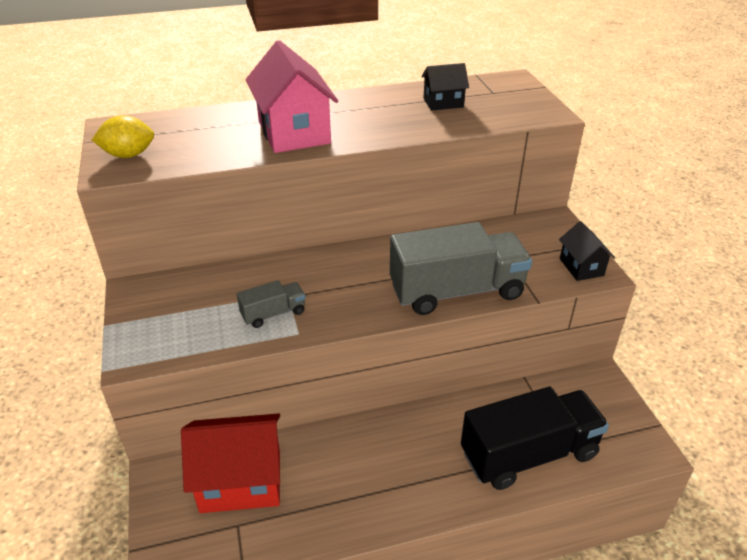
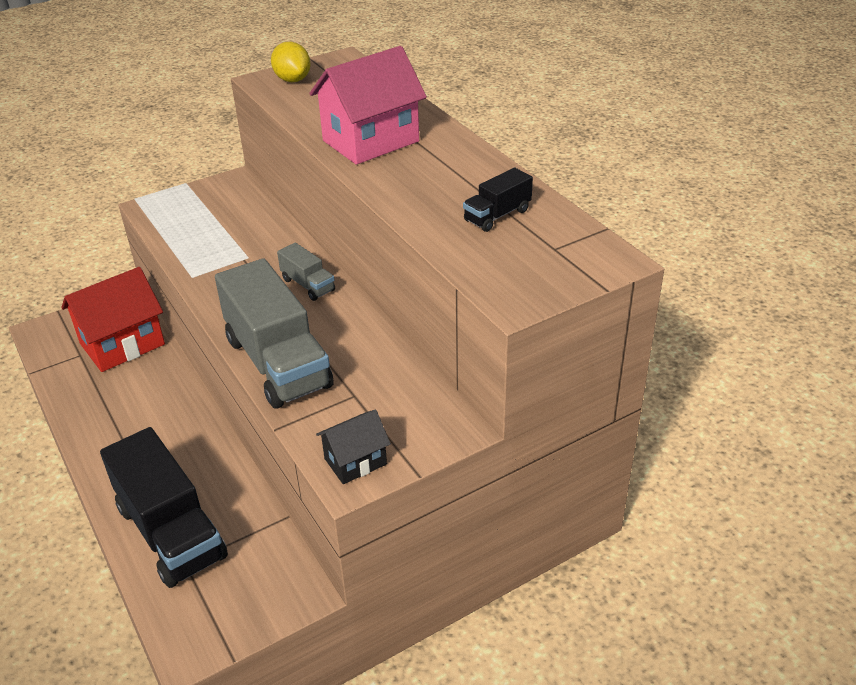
camera: 75 degrees right, 0 degrees up
(241, 481) = (122, 344): red house -> red house turned 75 degrees clockwise
(273, 313) = (216, 257): grey truck -> grey truck (308, 285)
(443, 103) = (497, 215): black house -> black truck

